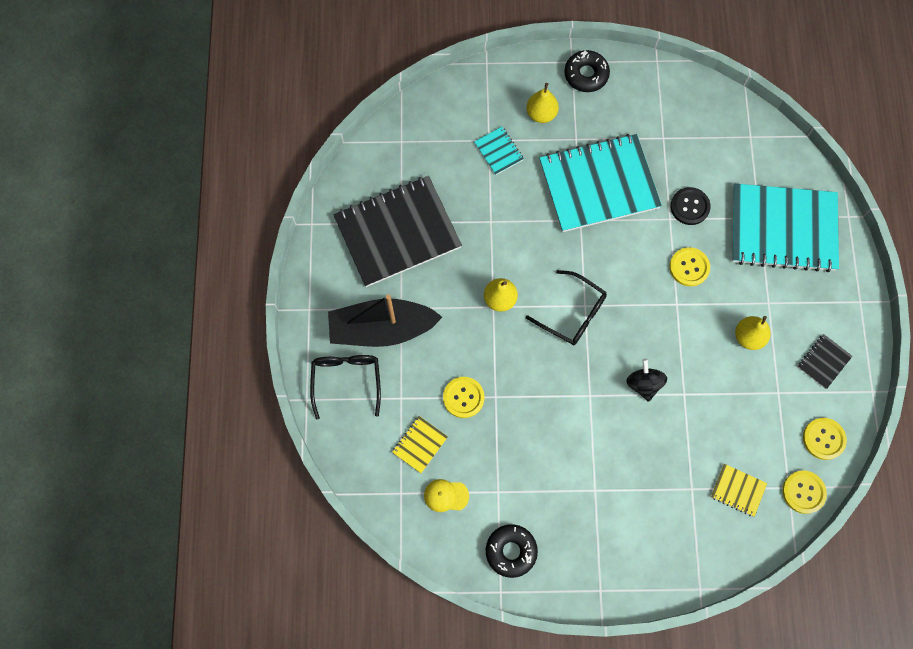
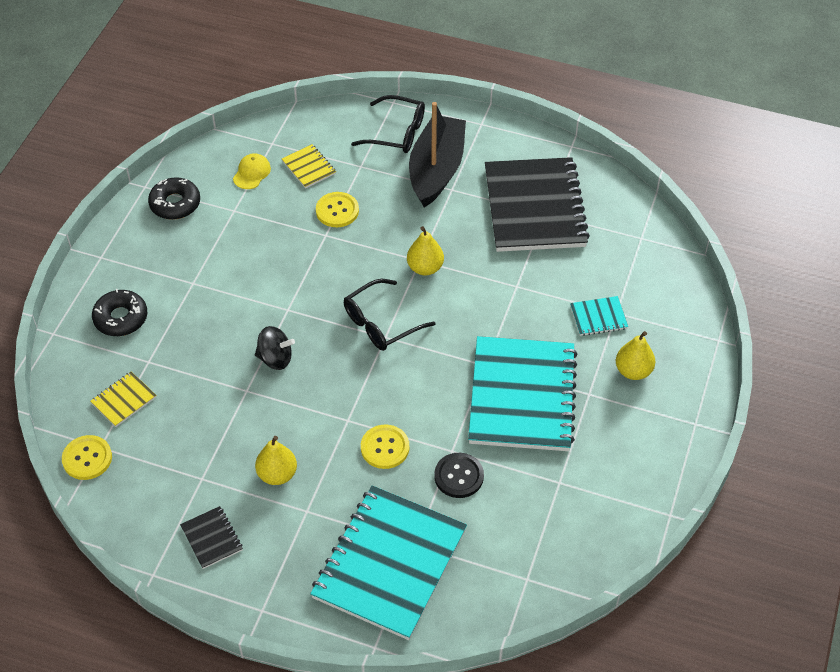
camera: 110 degrees right, 20 degrees down
(586, 75) = (672, 432): black donut -> black donut (121, 318)
(823, 439) = (129, 501): yellow button -> none

